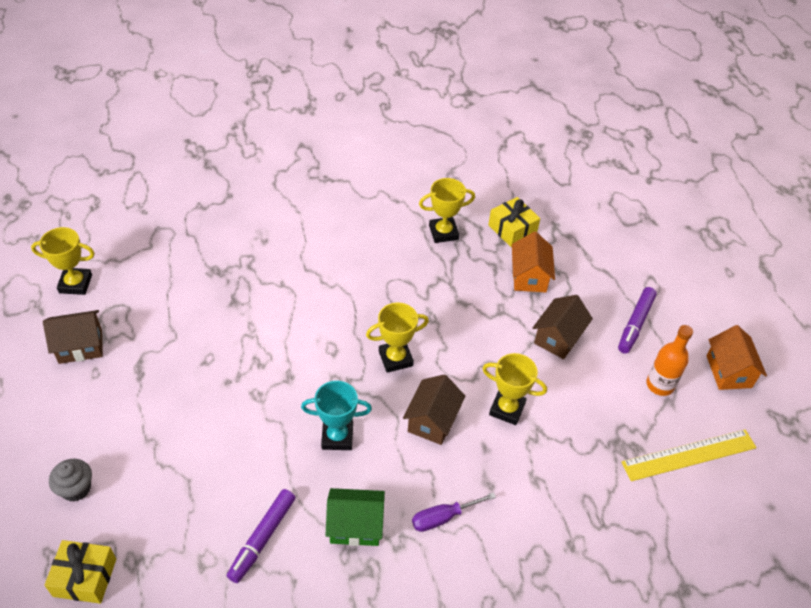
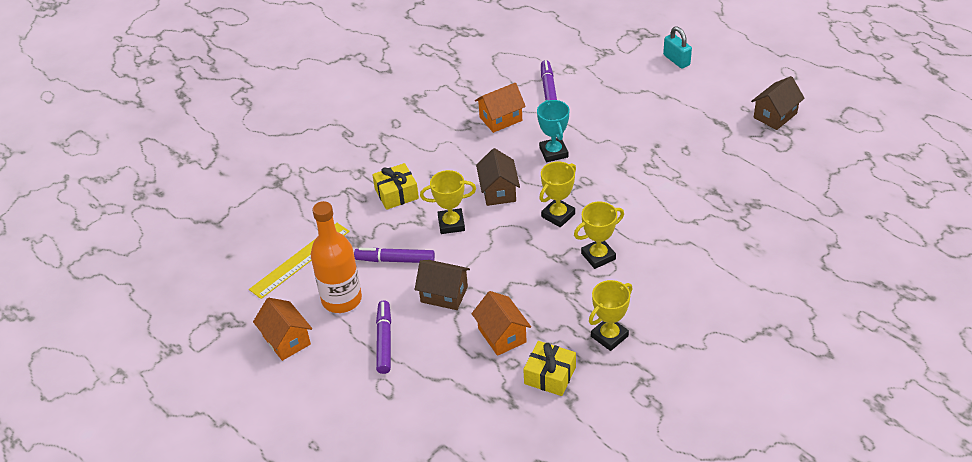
camera: 155 degrees right, 5 degrees down
(75, 284) = (835, 145): yellow trophy -> yellow trophy (598, 256)
(76, 488) = (676, 60): grey cupcake -> turquoise padlock
(85, 577) = (623, 36): yellow gift -> yellow gift (396, 194)
(337, 437) = (553, 152): turquoise trophy -> turquoise trophy turned 75 degrees counterclockwise
(355, 526) = (500, 119): green house -> orange house
(443, 517) = (451, 146): purple screwdriver -> none
(558, 338) = (444, 294): brown house -> brown house turned 75 degrees counterclockwise
(587, 399) = (395, 260): none -> purple marker
(660, 385) = (341, 299): orange bottle -> orange bottle, size x1.55

